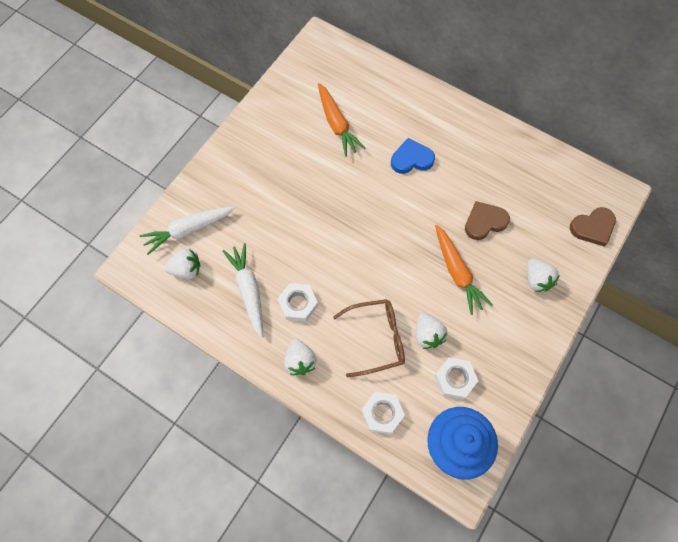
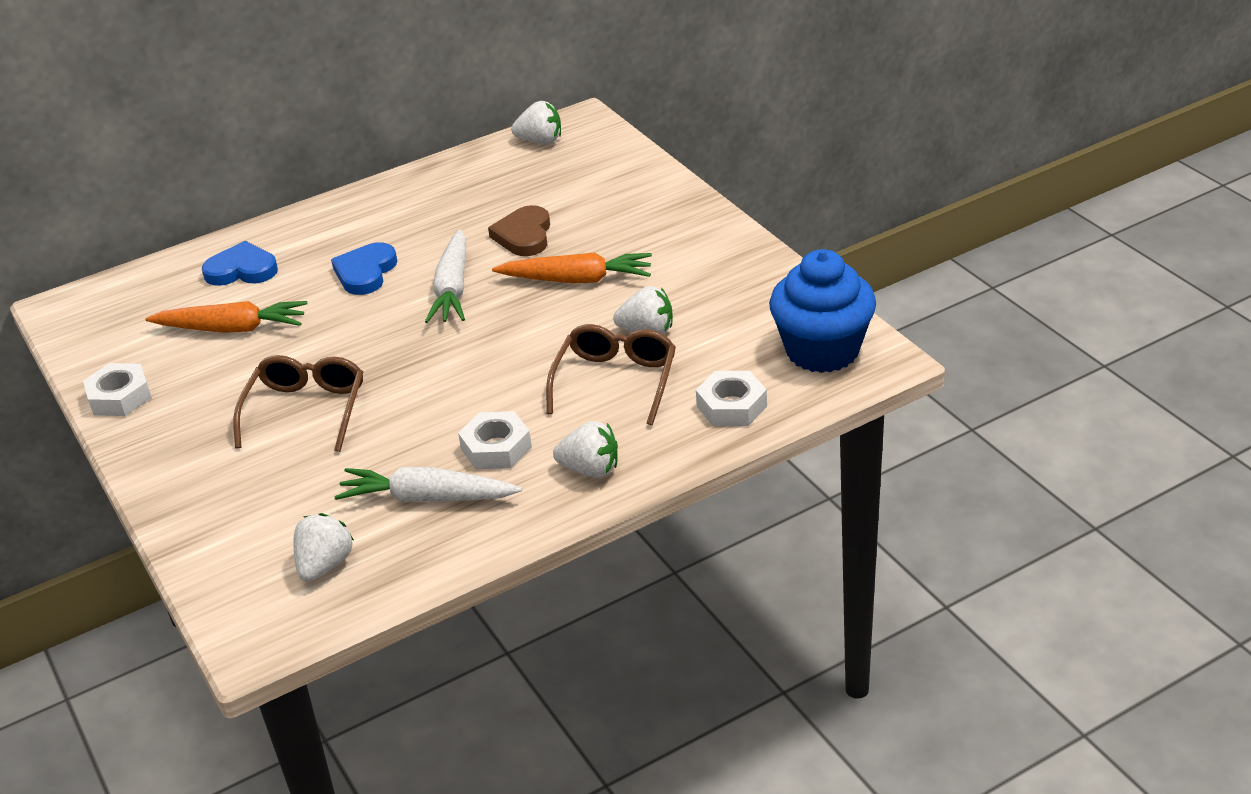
camera: 60 degrees left, 30 degrees down
(188, 230) = (253, 545): white carrot -> white carrot (452, 289)
(290, 196) = (306, 410): none -> brown glasses
(385, 99) = (242, 270): none -> blue heart
(455, 379) = (729, 325): white nut -> white nut (120, 397)
(536, 280) = (644, 217): white strawberry -> white strawberry (540, 141)
(593, 227) = (610, 153): brown heart -> none

